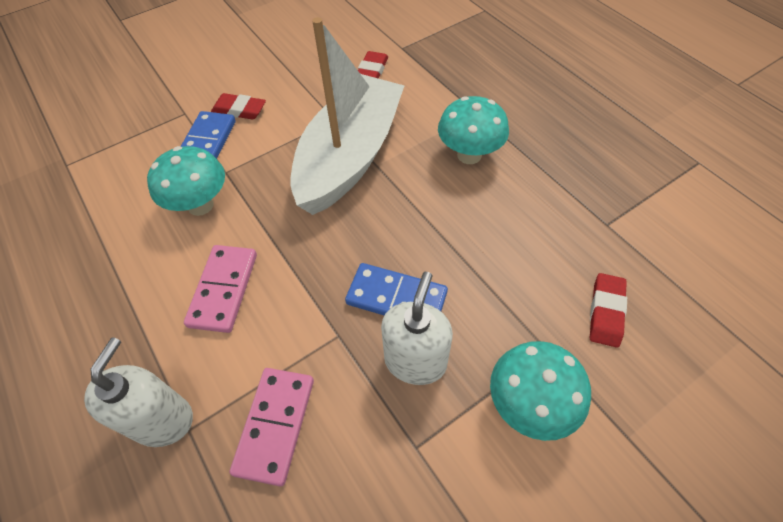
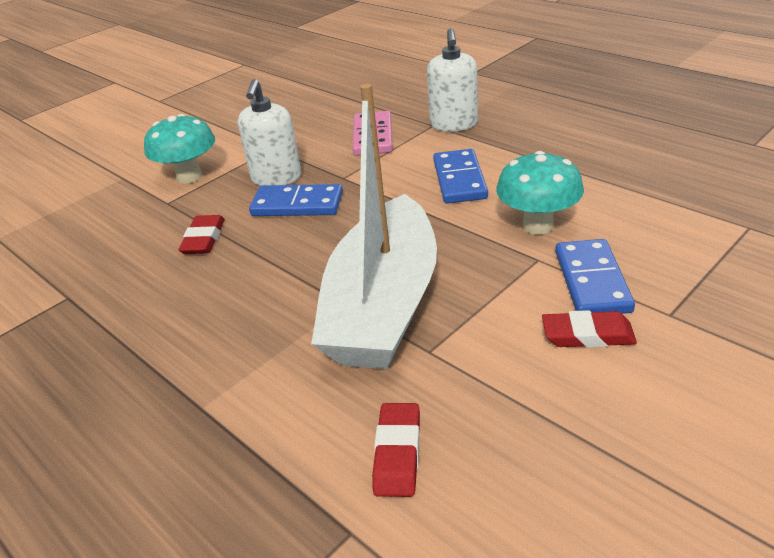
camera: 170 degrees right, 20 degrees down
(224, 290) = (459, 180): pink domino -> blue domino
(469, 155) = (218, 339): turquoise mushroom -> none
(606, 312) = (106, 232): red eraser -> red eraser (203, 239)

